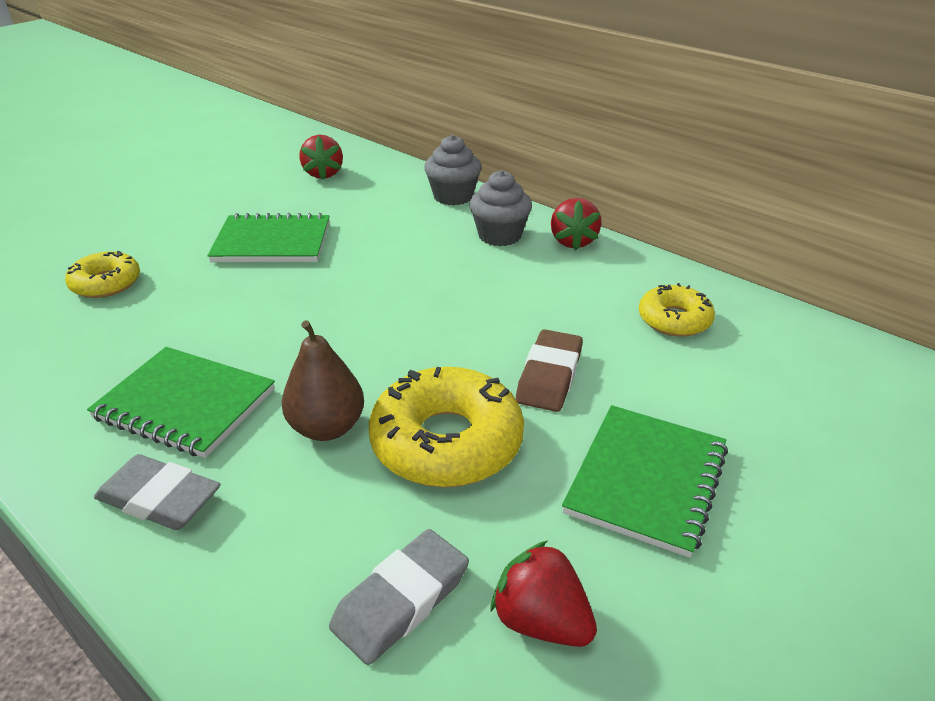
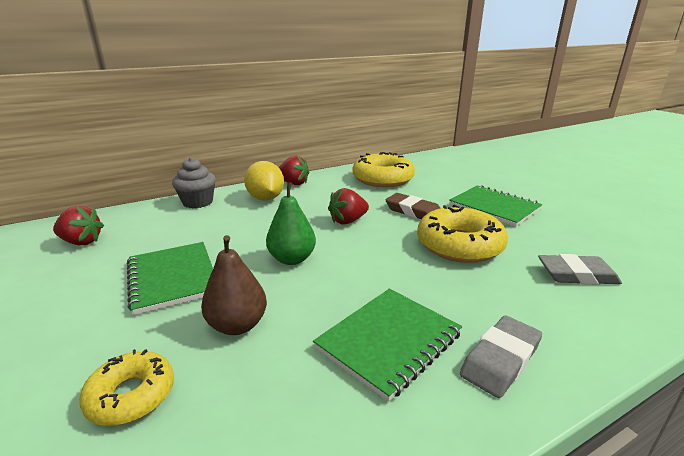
camera: 70 degrees left, 10 degrees down
(272, 242) = (172, 278): green notebook -> green notebook turned 45 degrees counterclockwise
(327, 427) = (437, 280): brown pear -> brown pear (237, 325)
(338, 300) = (292, 259): none -> green pear
(401, 600) = (577, 275): grey eraser -> grey eraser turned 60 degrees counterclockwise
(499, 236) = (265, 198): grey cupcake -> yellow lemon
(541, 621) = (580, 244): red strawberry -> red strawberry (348, 221)
(674, 320) = (383, 179): yellow donut -> yellow donut, size x1.70

